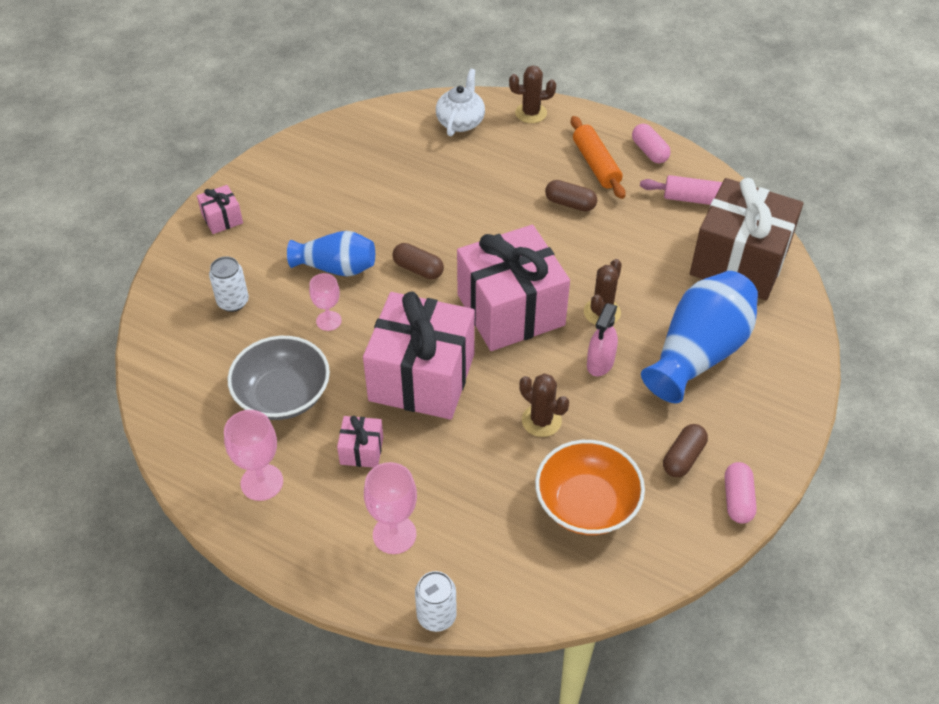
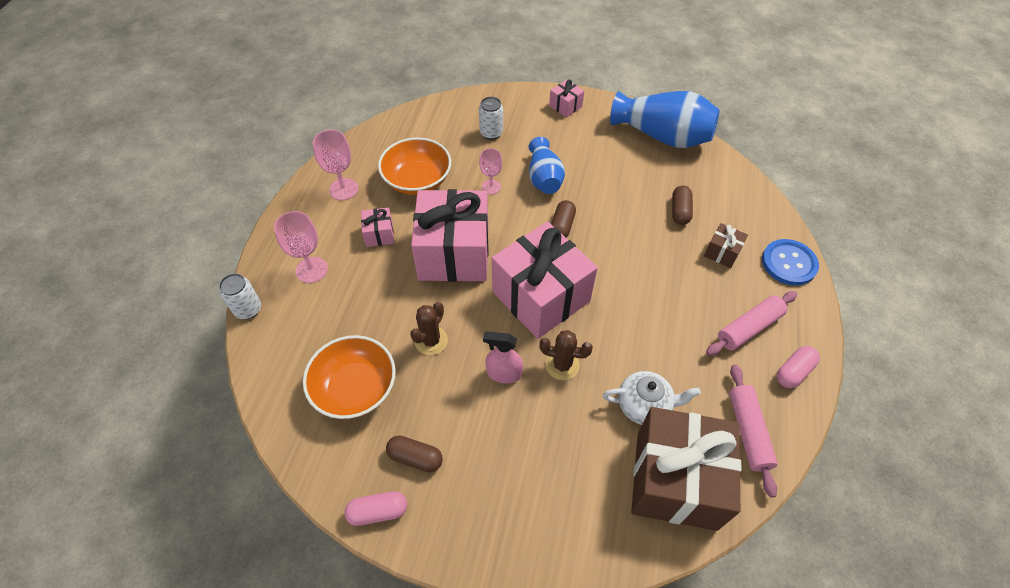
camera: 75 degrees right, 5 degrees up
(283, 395) = (417, 180): grey bowl -> orange bowl
(460, 122) = (746, 215): white teapot -> white teapot (644, 405)
(501, 154) = (722, 252): none -> brown gift
(531, 113) = (789, 263): brown cactus -> blue button
(570, 204) = (685, 316): brown capsule -> brown capsule (680, 211)
(596, 164) = (749, 328): orange rolling pin -> pink rolling pin
(698, 353) = (540, 455): blue vase -> blue vase (662, 136)

